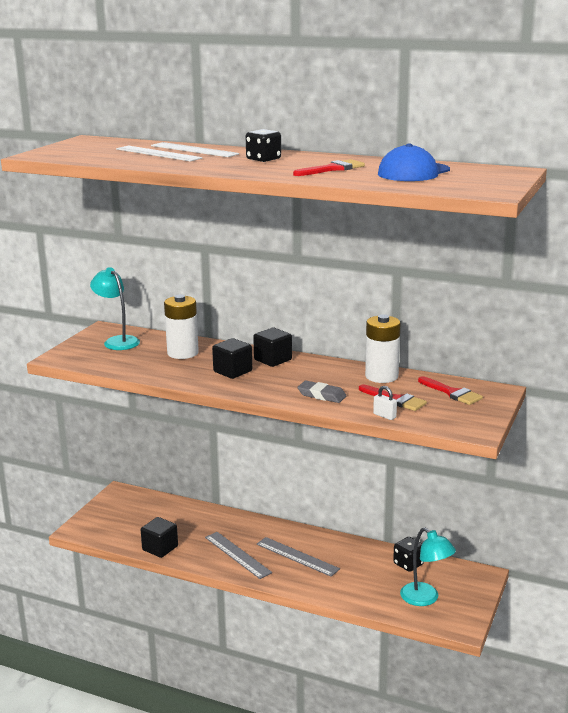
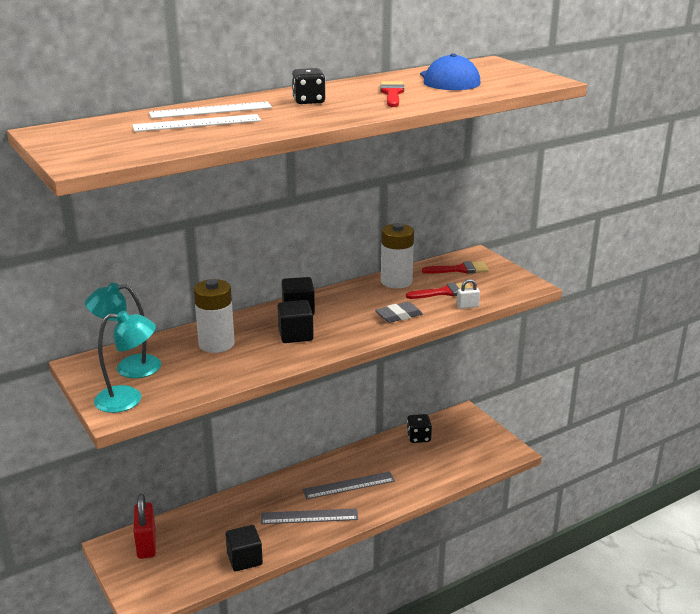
camera: 55 degrees left, 5 degrees up
(135, 503) = (146, 544): none -> red padlock
(425, 599) = (467, 451): turquoise lamp -> turquoise lamp (128, 399)

